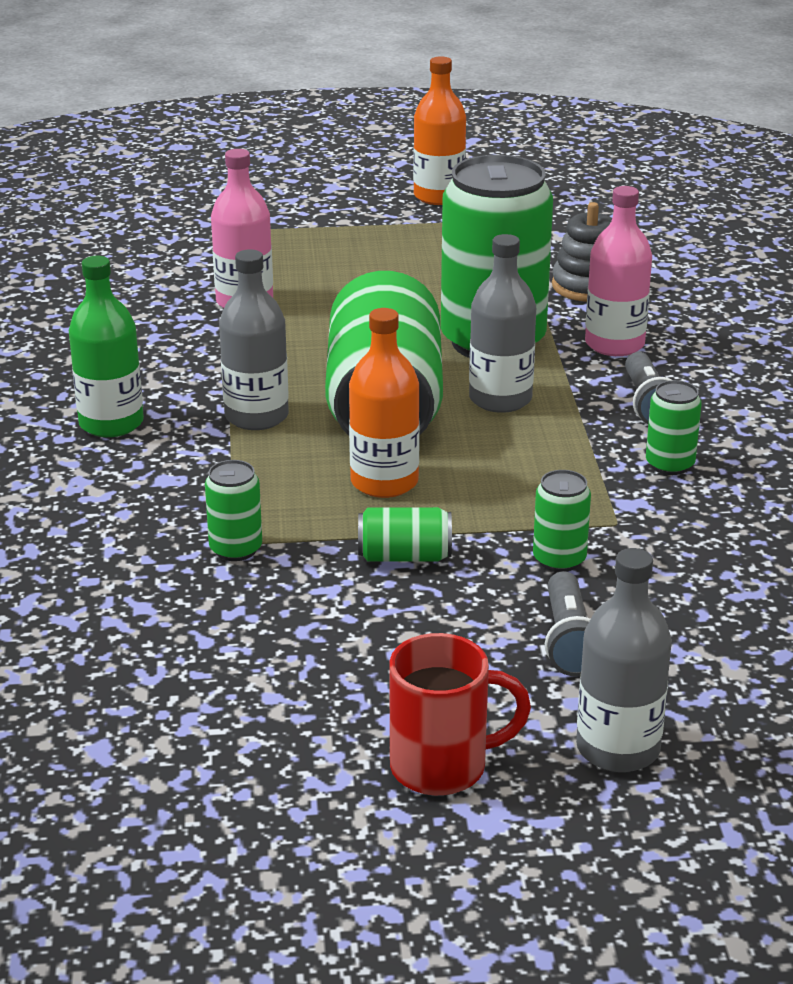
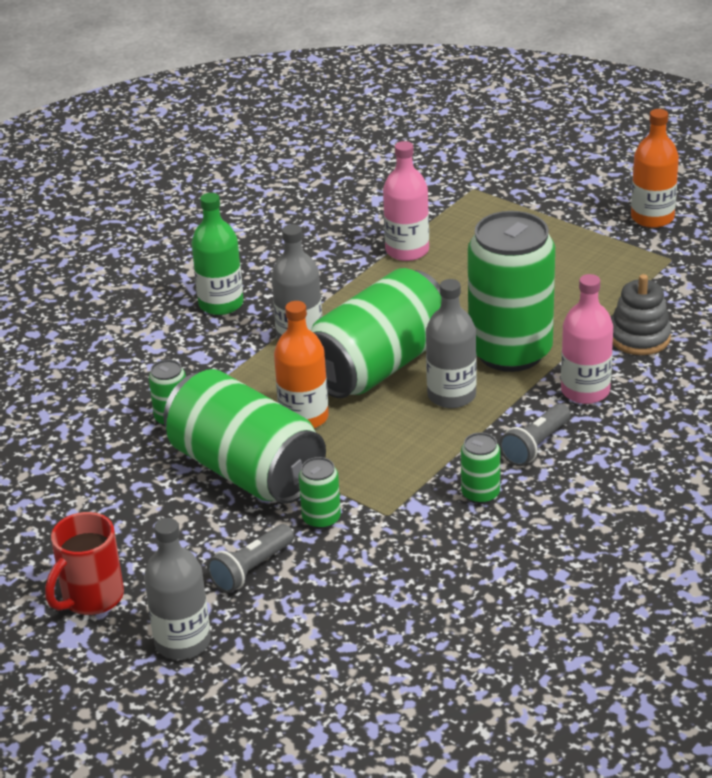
camera: 45 degrees right, 5 degrees up
(404, 556) = (246, 470): green can -> green can, size x2.39
(442, 767) = (91, 598): red mug -> red mug turned 90 degrees clockwise

